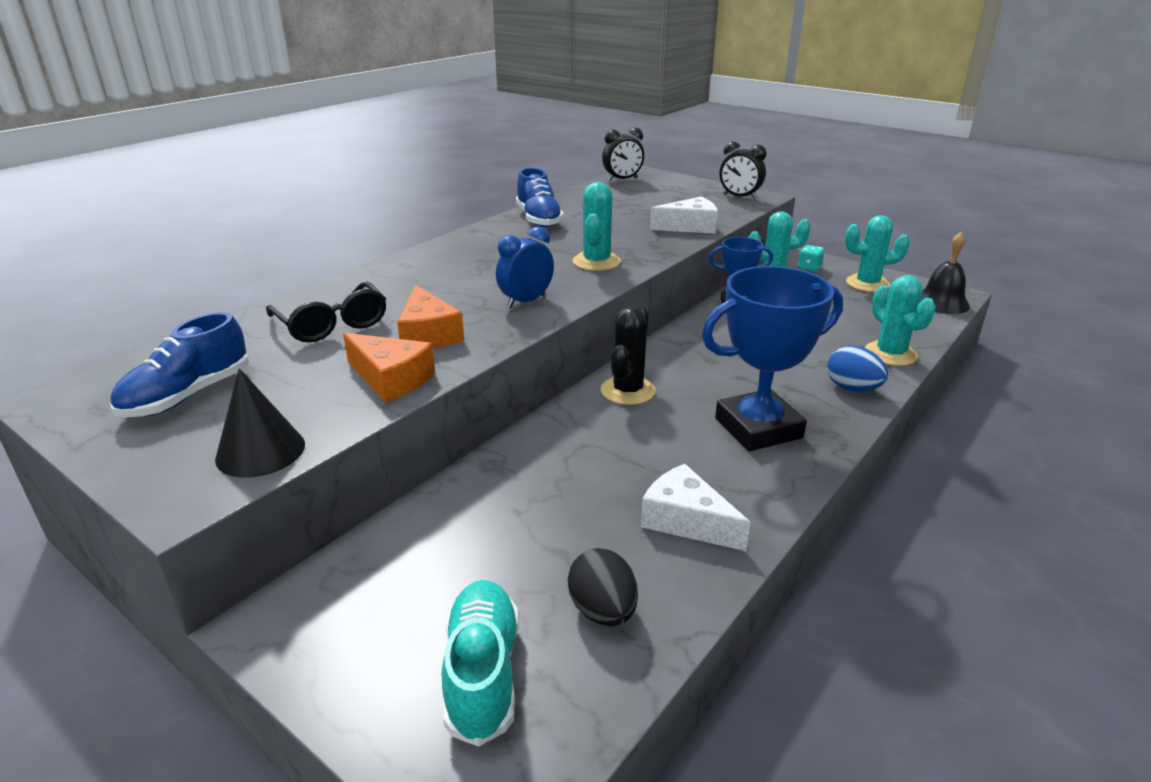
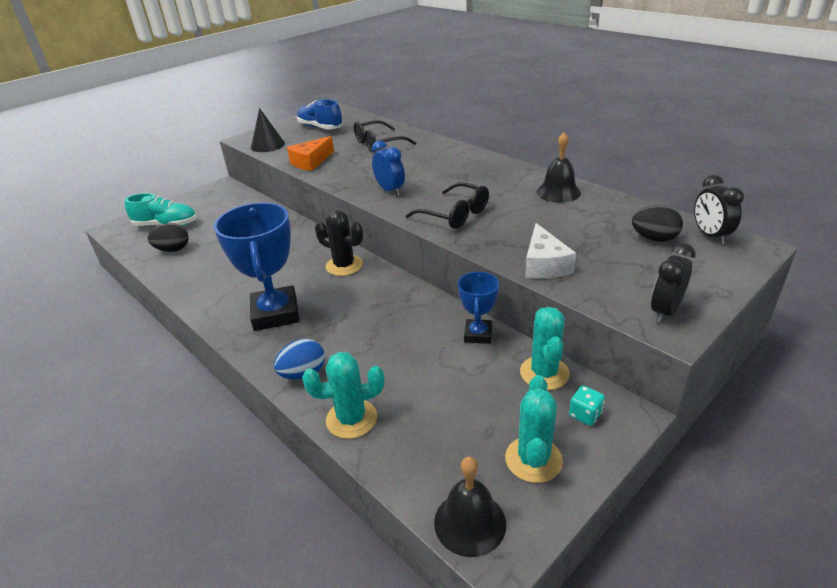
camera: 100 degrees right, 5 degrees up
(428, 334) = (356, 166): orange cheese -> none
(539, 219) = (558, 192): blue shoe -> black bell
(596, 262) = (455, 215): turquoise cactus -> black glasses
(631, 193) = (654, 238): none -> black egg
(686, 520) = (210, 276): white cheese -> none

